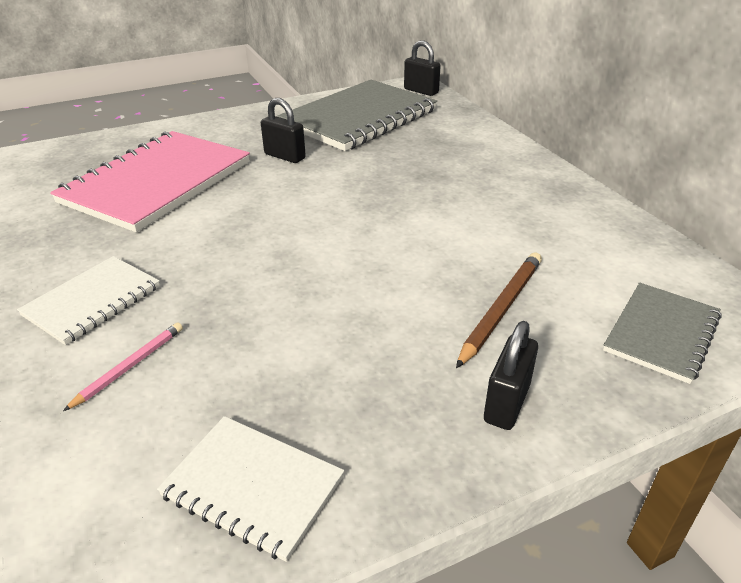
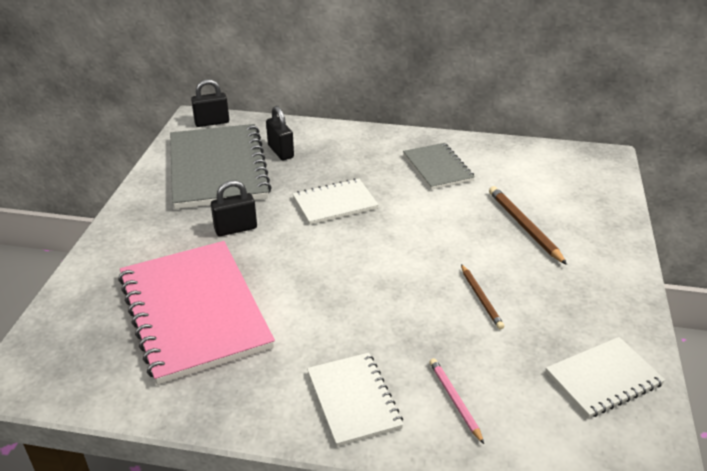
camera: 55 degrees left, 0 degrees up
(322, 324) = (481, 298): none -> brown pencil
(381, 183) = (335, 203): none -> white notebook
(506, 403) = (600, 263): black padlock -> black padlock (280, 151)
(661, 333) = (585, 189): grey notebook -> grey notebook (437, 168)

